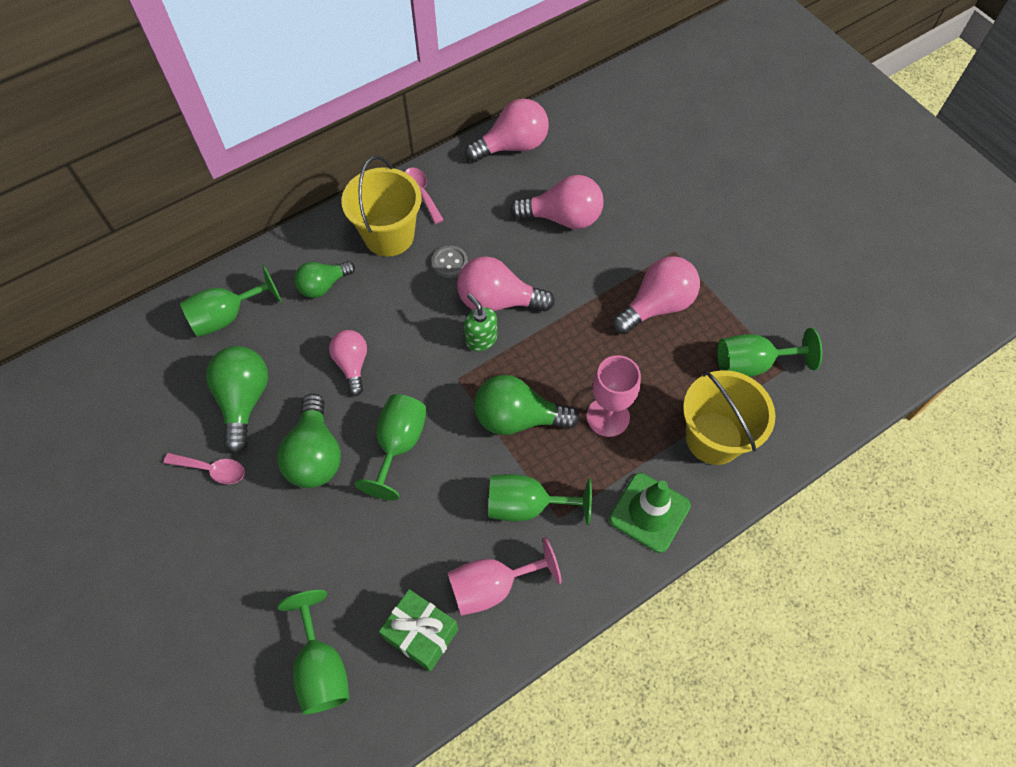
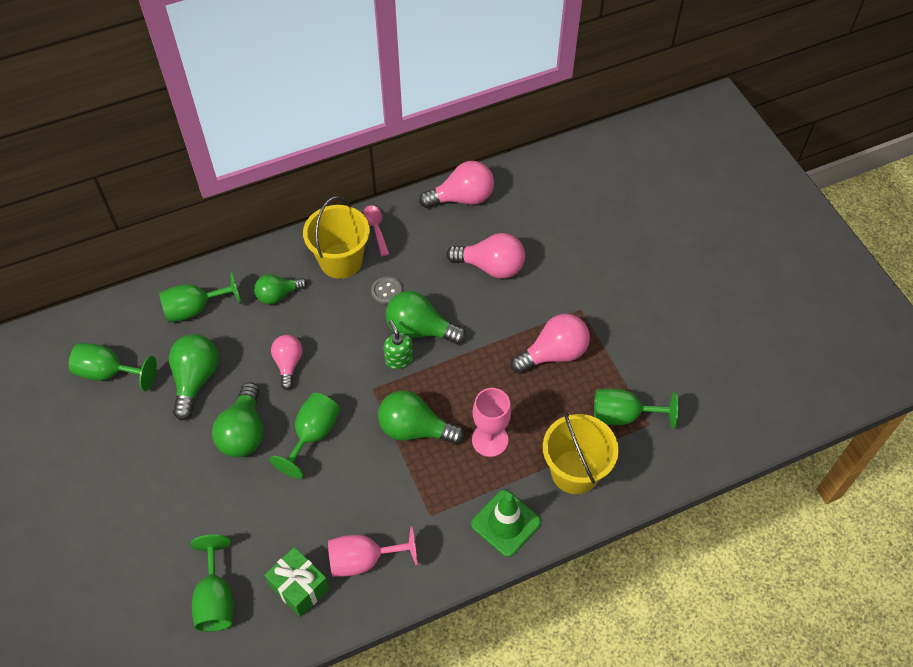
camera: 10 degrees right, 5 degrees down
(212, 470) = (160, 431): pink spoon -> none
(498, 301) = (420, 329): pink light bulb -> green light bulb
(527, 505) = (406, 501): green goblet -> green goblet (109, 373)

